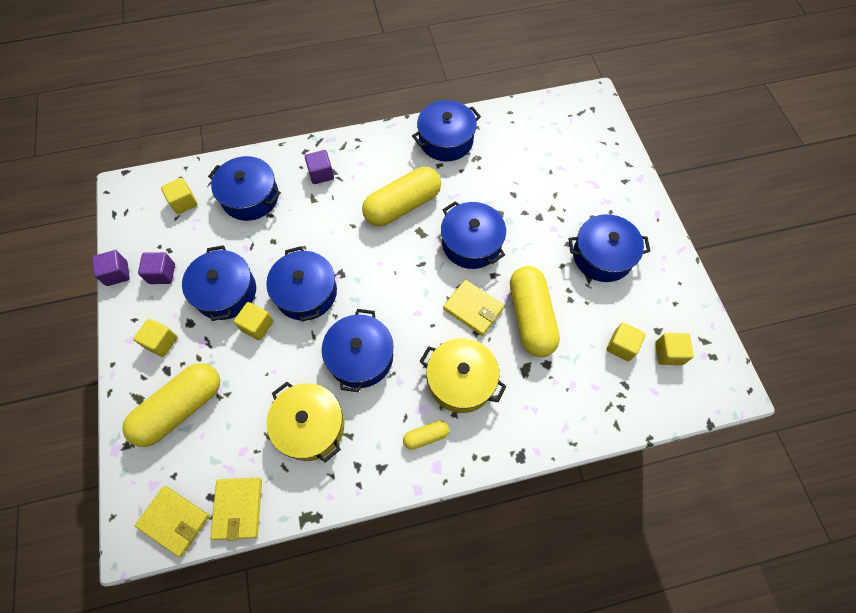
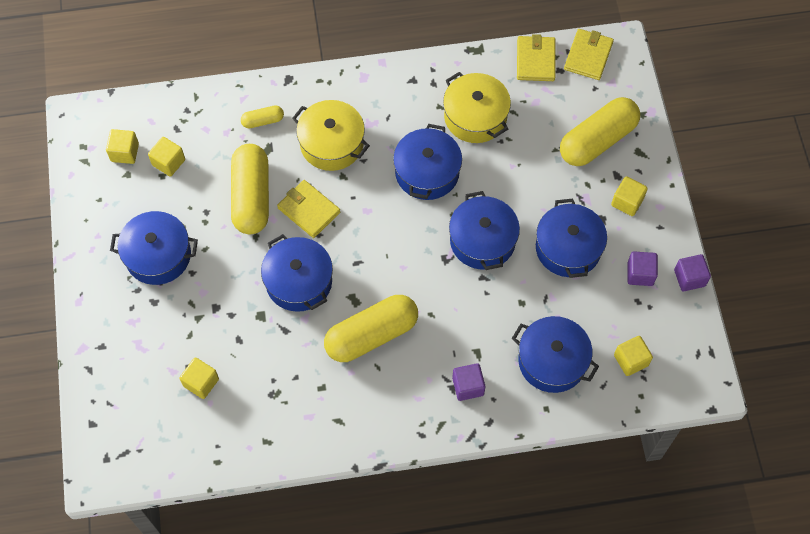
camera: 175 degrees left, 0 degrees up
(174, 521) = (588, 56): yellow wallet -> yellow wallet turned 75 degrees clockwise
(257, 326) = (531, 210): yellow cube -> yellow cube (201, 382)
(426, 436) = (370, 101): yellow capsule -> yellow capsule (263, 121)
(446, 140) = (308, 423): blue pot -> none

